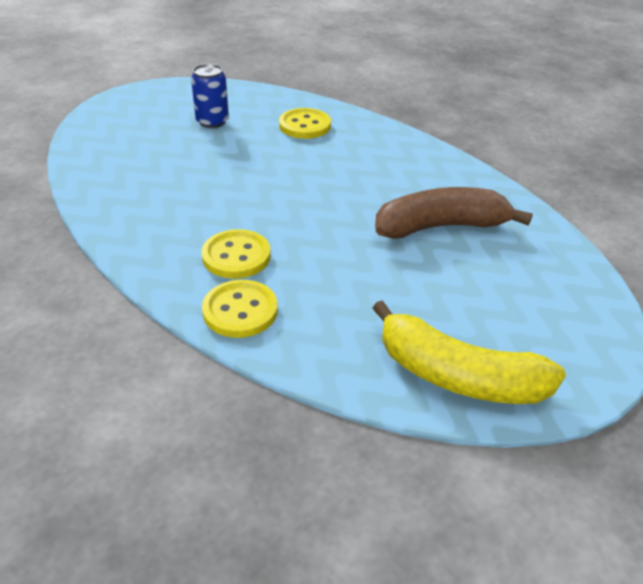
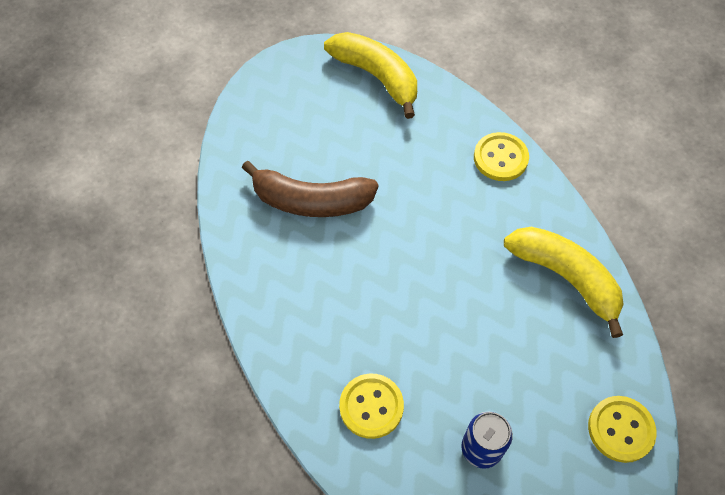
camera: 160 degrees left, 20 degrees up
(147, 219) = (565, 278): none -> yellow banana
(236, 256) = (493, 212): yellow button -> yellow button (620, 429)

